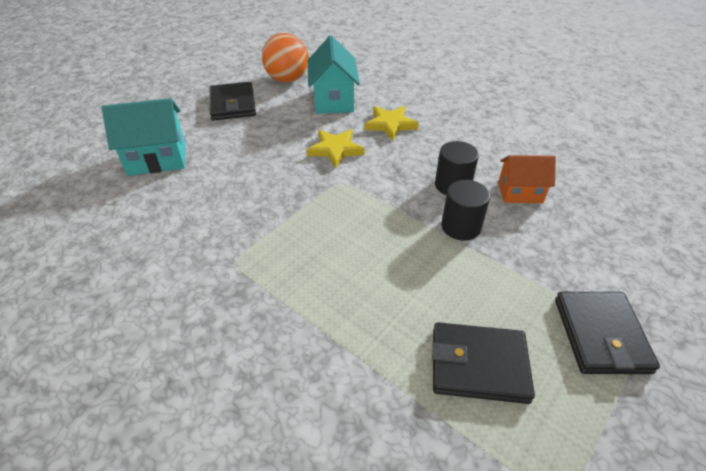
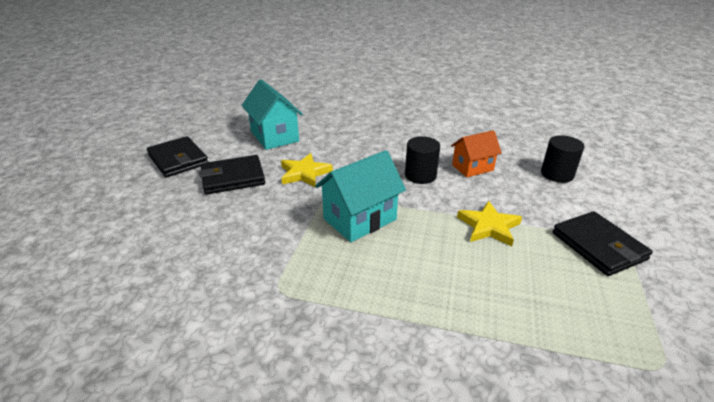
camera: 25 degrees left, 10 degrees down
(157, 159) = (128, 225): turquoise house -> turquoise house (360, 219)
(287, 79) = (219, 129): orange ball -> none
(390, 125) = (337, 144): yellow star -> yellow star (489, 226)
(461, 226) = (449, 203): black cylinder -> black cylinder (557, 174)
(478, 365) = (538, 298): black wallet -> black wallet (233, 178)

